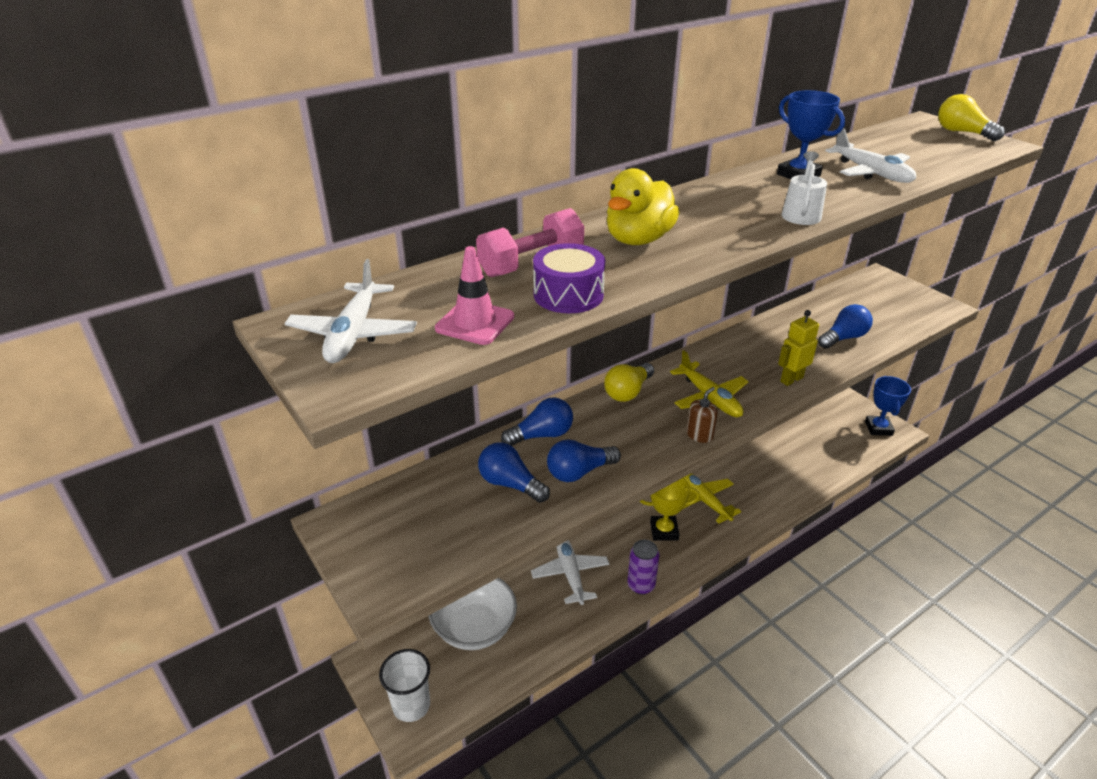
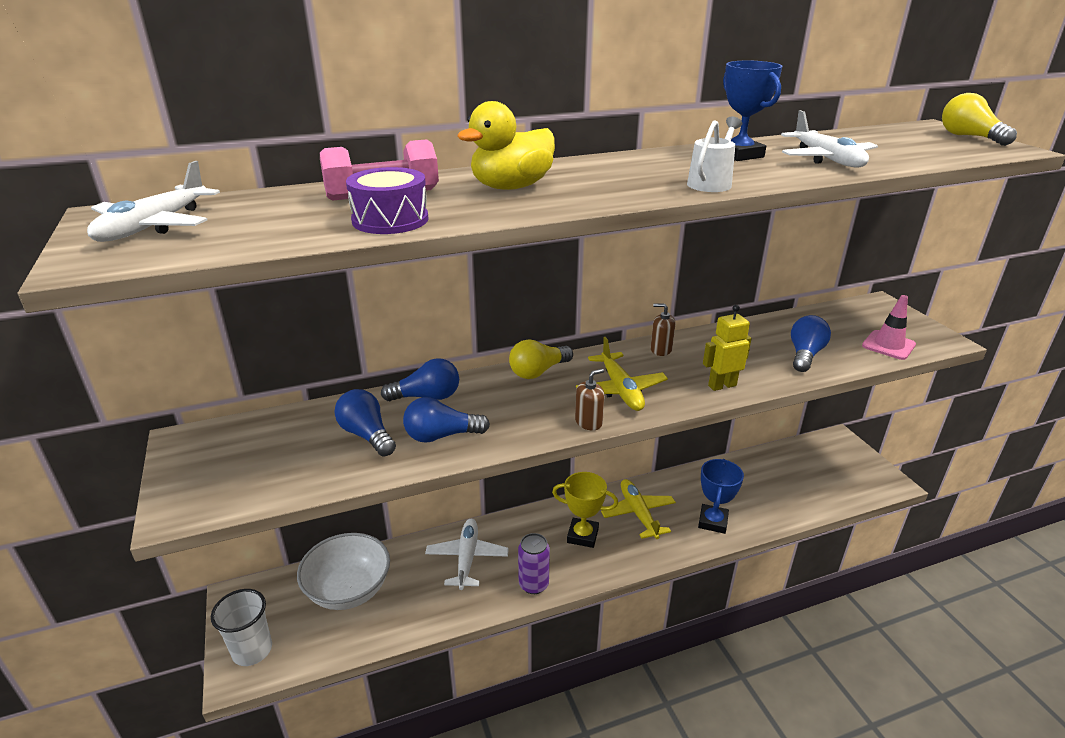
camera: 15 degrees right, 5 degrees down
(475, 323) = (273, 231): pink traffic cone -> pink traffic cone (888, 345)
(723, 352) = (661, 350): none -> brown soap dispenser
(843, 338) = (805, 355): blue light bulb -> blue light bulb turned 45 degrees counterclockwise
(878, 428) = (868, 476): blue trophy -> blue trophy (713, 522)

